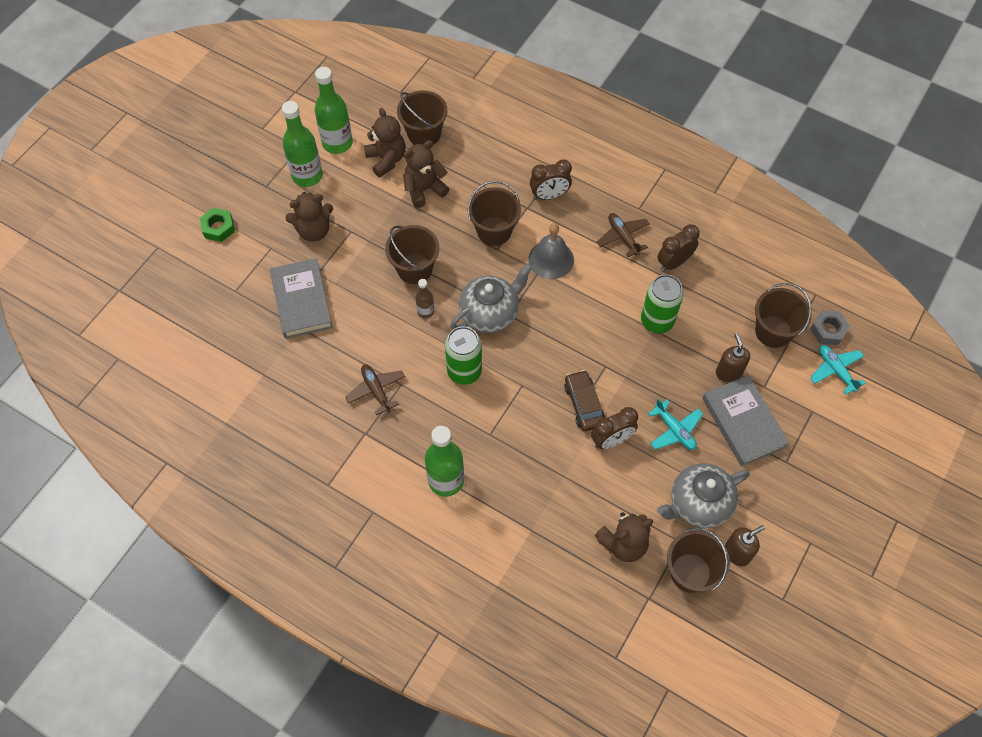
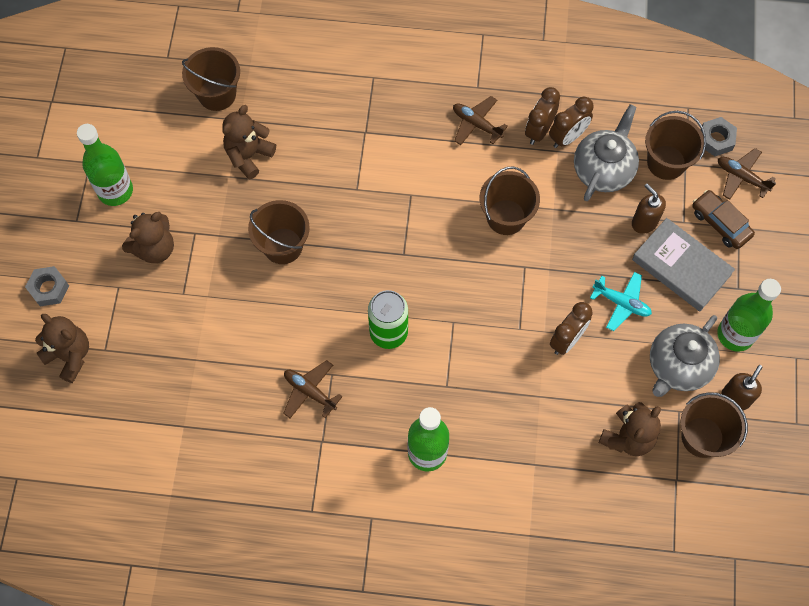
camera: 25 degrees left, 5 degrees up
(218, 228) = (49, 288): green nut -> grey nut
(301, 301) = (182, 330): grey book -> none
(337, 143) = (129, 141): green bottle -> green bottle (735, 334)
(386, 159) = (191, 139): brown teddy bear -> brown teddy bear (70, 356)
(425, 311) = (317, 287): brown bottle -> none
(490, 313) = (384, 260): grey teapot -> grey teapot (603, 170)
(494, 231) = (344, 171): brown bucket -> brown bucket (506, 217)
(549, 196) = (381, 110): brown clock -> brown clock (567, 137)
(551, 259) = (416, 177): grey bell -> none
(584, 404) = (523, 315): brown car -> brown car (720, 223)
(657, 321) = (551, 198): green can -> none
(836, 370) = (741, 177): turquoise plane -> brown plane

